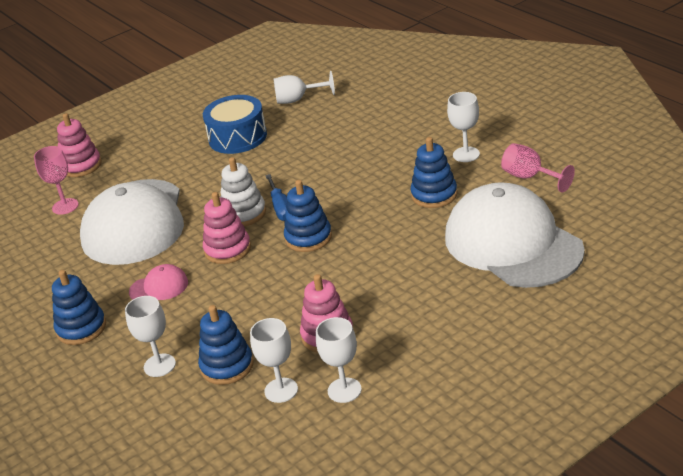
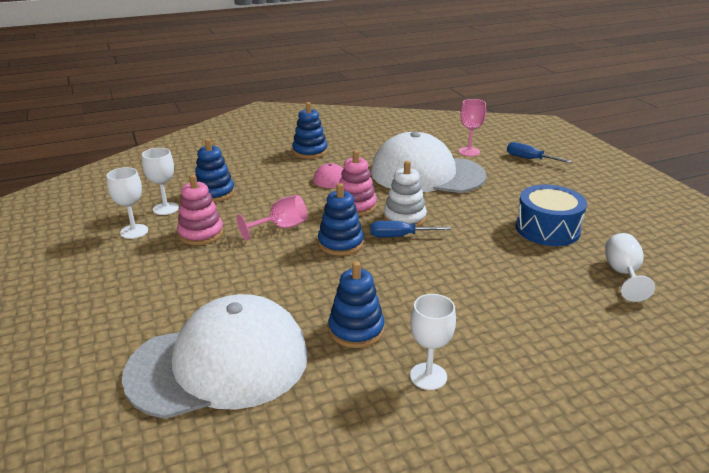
camera: 100 degrees right, 5 degrees down
(81, 166) = (529, 159): pink stacking toy -> blue screwdriver
(159, 365) = (243, 172): white goblet -> none
(530, 177) = (337, 420): pink goblet -> pink goblet (281, 227)

